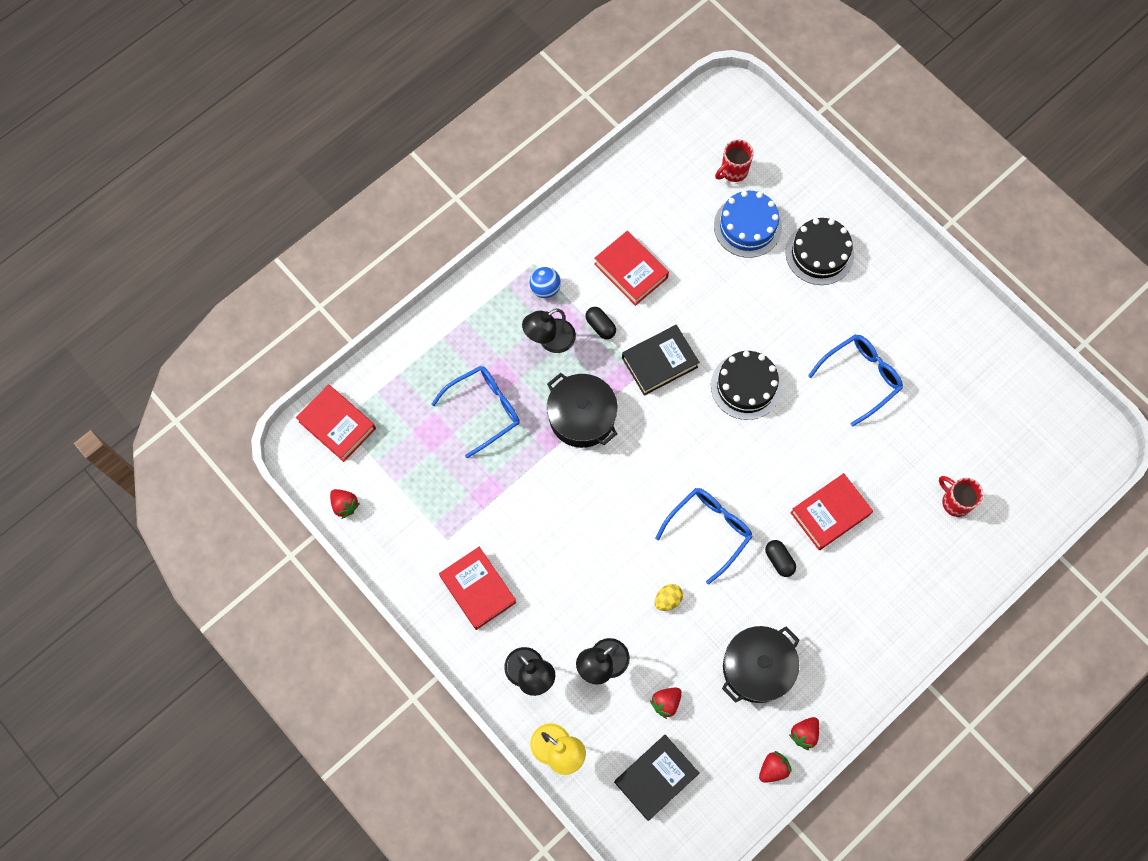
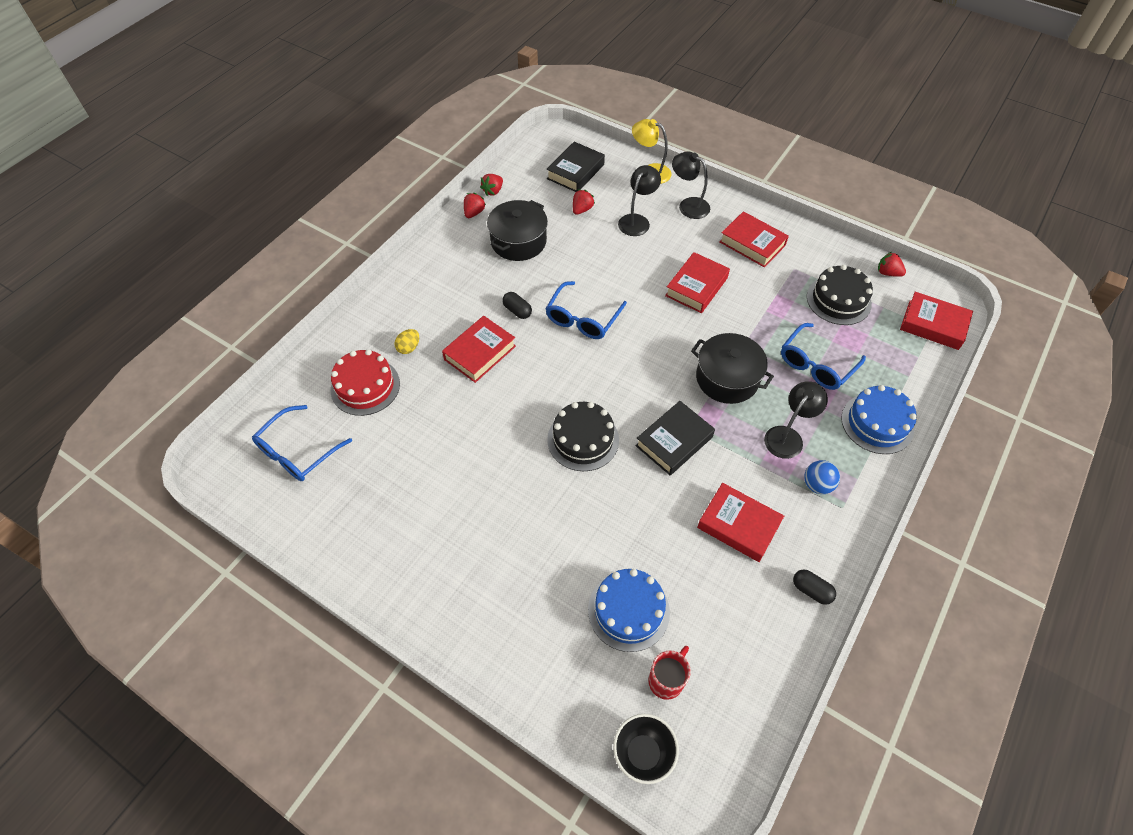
camera: 165 degrees right, 15 degrees down
(458, 332) = (877, 423): none -> blue cake
(568, 542) = (696, 287): none -> red book
(600, 326) = (745, 461): black capsule -> black capsule (811, 590)
(667, 599) = (601, 267): yellow egg -> yellow egg (409, 348)
(765, 130) = (643, 753): none -> black bowl
(819, 253) = (538, 598): black cake -> black cake (838, 300)
(860, 378) = (469, 474): blue glasses -> blue glasses (298, 452)
(955, 501) = (365, 386): red mug -> red cake

